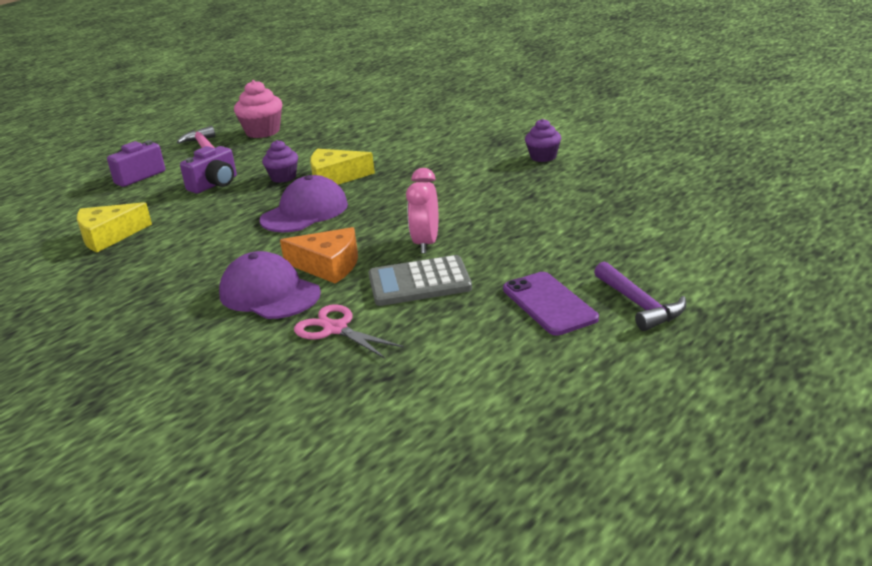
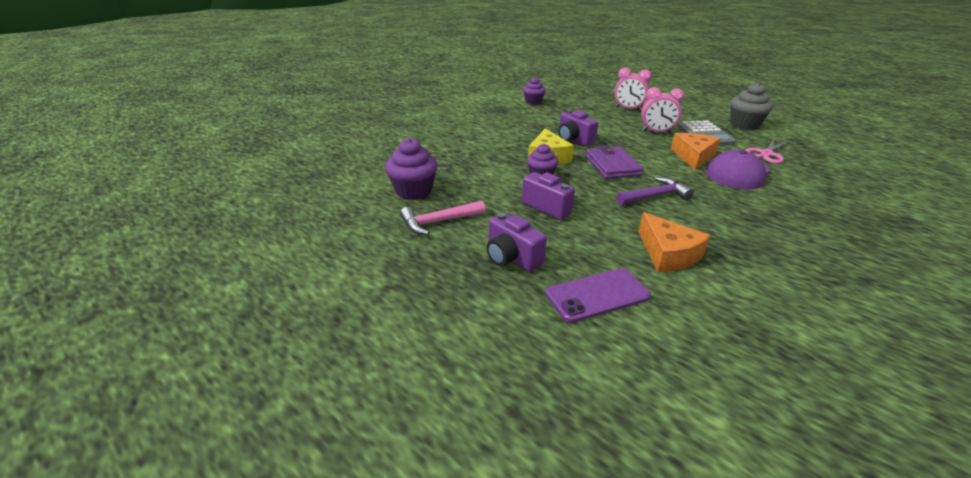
camera: 90 degrees left, 5 degrees up
(108, 236) = (668, 254): yellow cheese -> orange cheese
(263, 132) = (413, 191): pink cupcake -> purple cupcake
(305, 212) = (612, 166): purple cap -> purple wallet
(390, 189) = (574, 139): none -> purple camera
(477, 328) = (744, 125): none -> grey cupcake
(536, 224) = (628, 109): none -> pink clock
(549, 304) = (713, 112): purple phone -> purple phone (597, 295)
(639, 305) = (706, 99): purple hammer -> purple hammer (655, 196)

